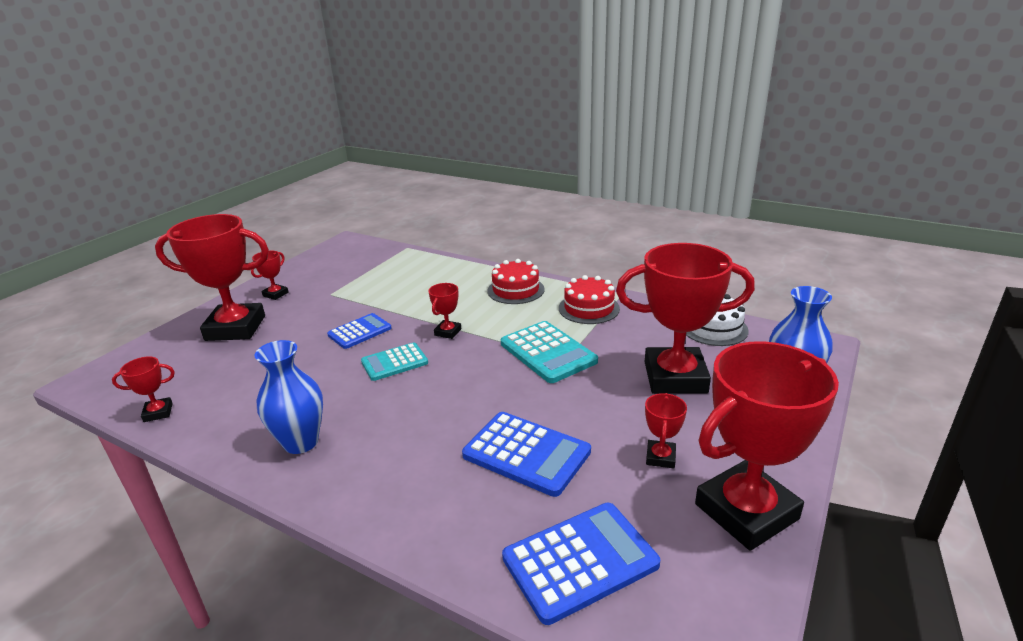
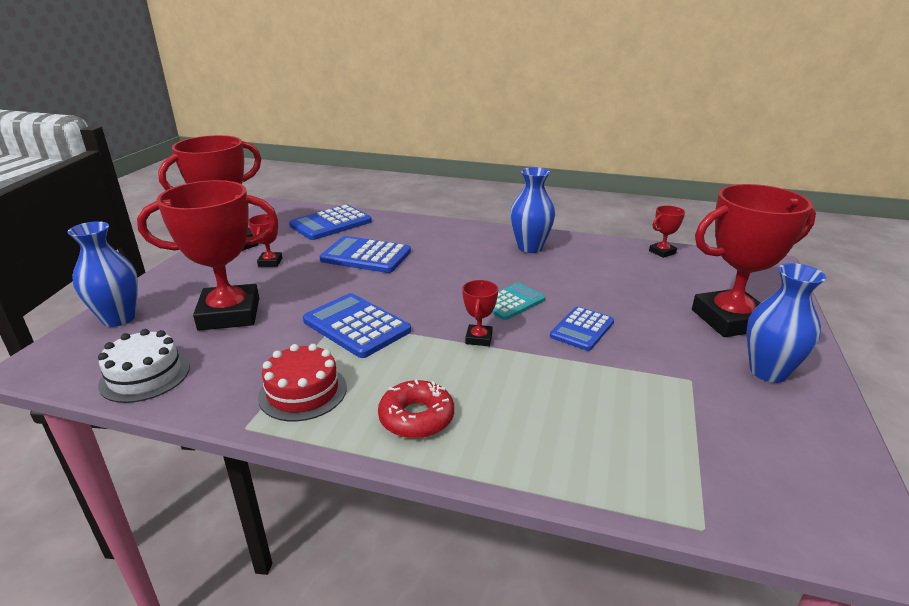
camera: 165 degrees right, 0 degrees up
(275, 294) = (768, 372): red trophy -> blue vase
(515, 290) = (416, 417): red cake -> red donut
(548, 352) = (356, 326): turquoise calculator -> blue calculator

